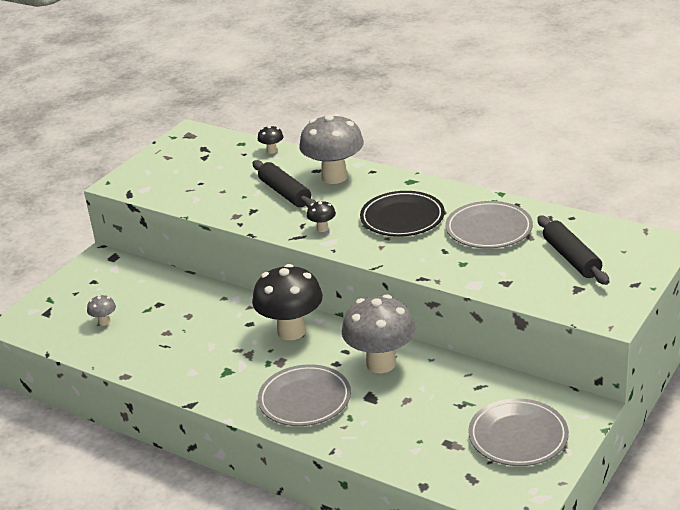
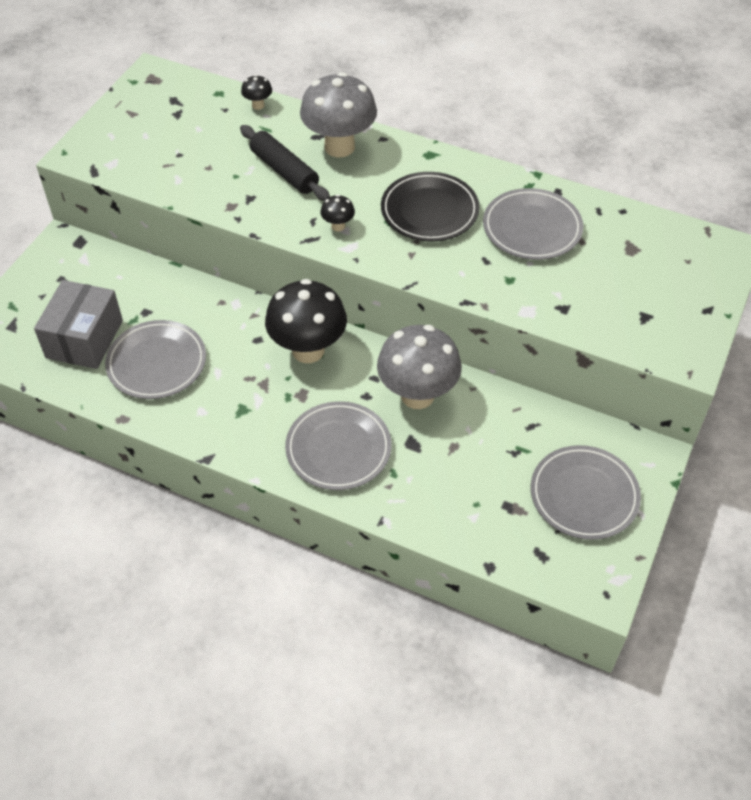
camera: 10 degrees left, 20 degrees up
(104, 322) = (84, 339): grey mushroom -> grey box
(161, 339) = (157, 363): none -> grey plate
(571, 258) = (631, 271): black rolling pin -> none

